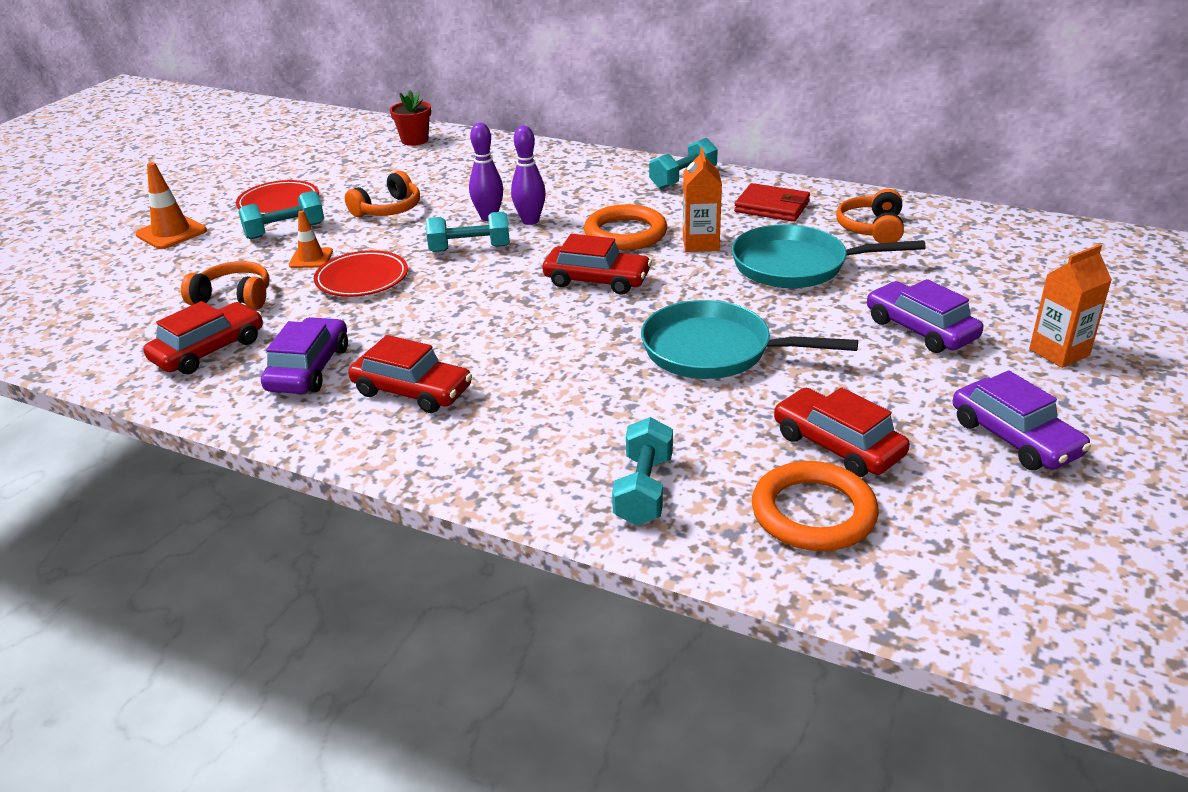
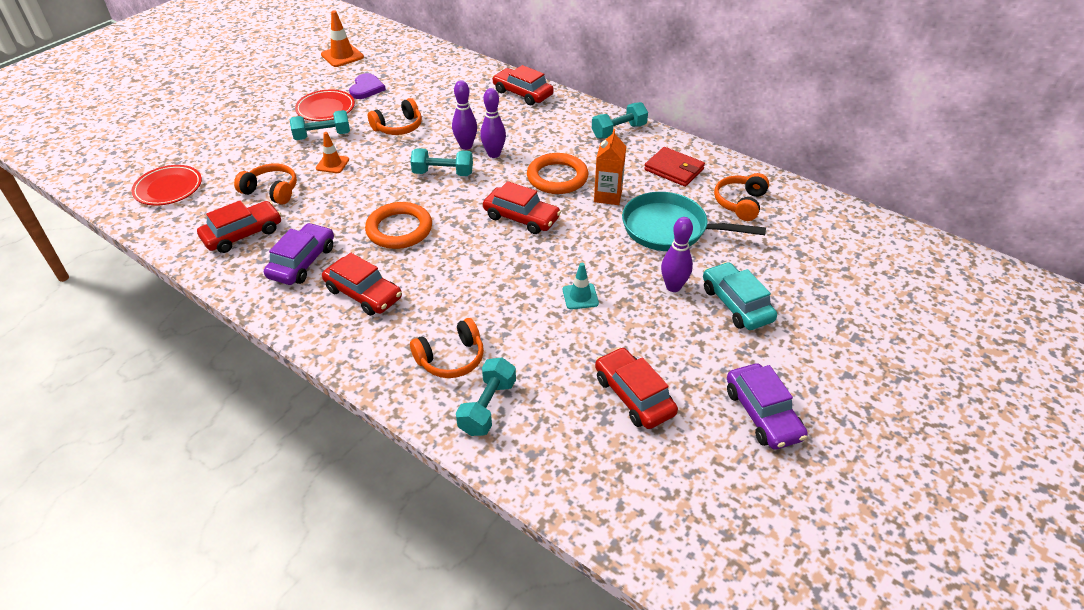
camera: 10 degrees right, 10 degrees up
(171, 233) = (247, 125): orange traffic cone -> orange traffic cone (342, 56)
(327, 176) = (366, 88): none -> purple heart
(362, 279) = (361, 188): red plate -> red plate (168, 188)
(414, 140) = (438, 63): red flower pot -> none
(541, 157) = (522, 93): none -> red car
(568, 444) = (451, 358): none -> orange headphones
(714, 351) = (580, 296): turquoise pan -> turquoise traffic cone
(813, 513) = (594, 449): orange ring -> orange ring (399, 229)
(831, 323) = (673, 287): none -> purple bowling pin
(920, 329) = (736, 304): purple car -> turquoise car
(1059, 352) = (830, 344): orange carton -> none

